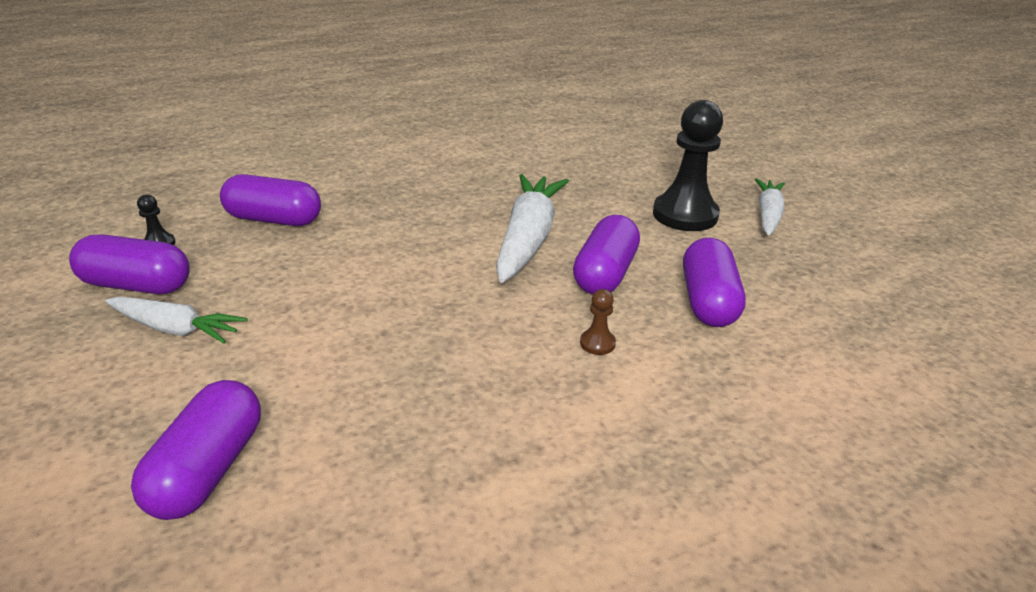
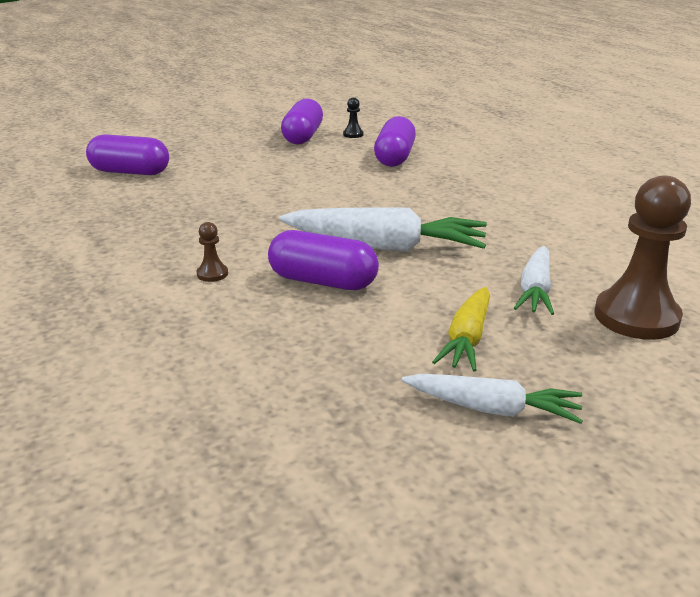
camera: 90 degrees right, 5 degrees down
(176, 329) = (255, 150): white carrot -> white carrot (535, 290)
(637, 156) = (636, 317): none -> brown pawn
(685, 215) = (467, 338): black pawn -> yellow carrot
(708, 301) = (271, 334): purple capsule -> none

